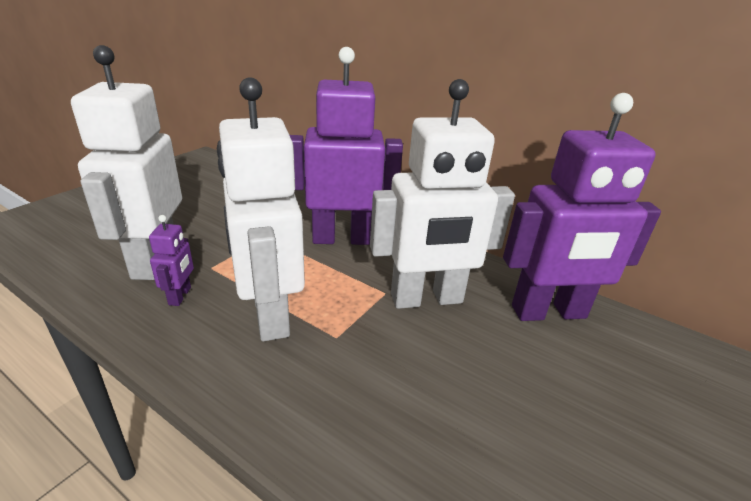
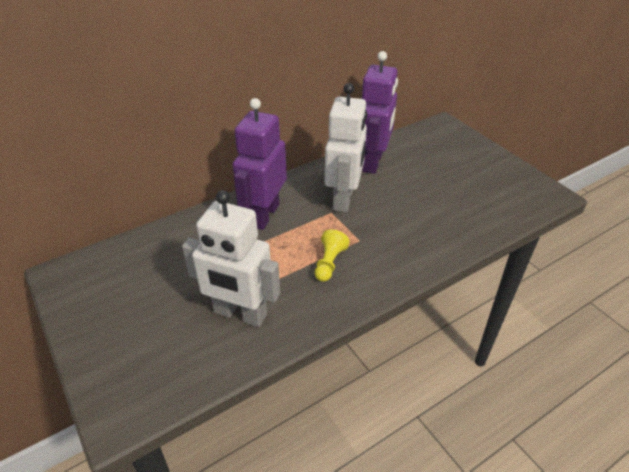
camera: 65 degrees left, 10 degrees up
(180, 296) = (292, 301): purple robot -> none
(269, 314) = (329, 263): white robot -> yellow pawn

